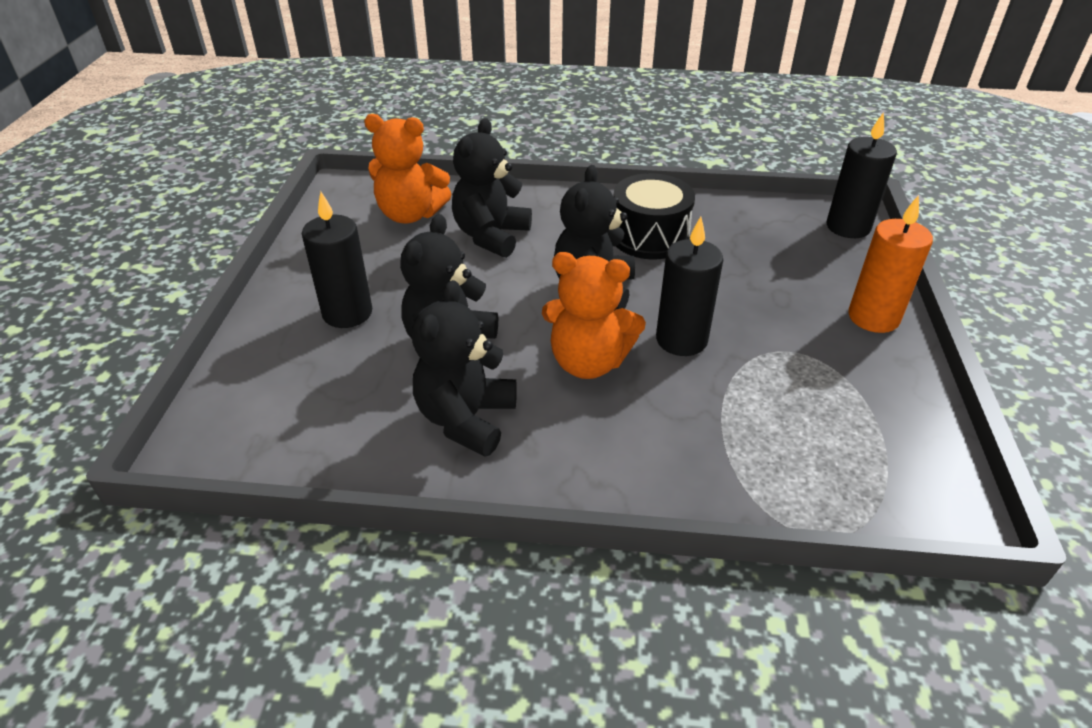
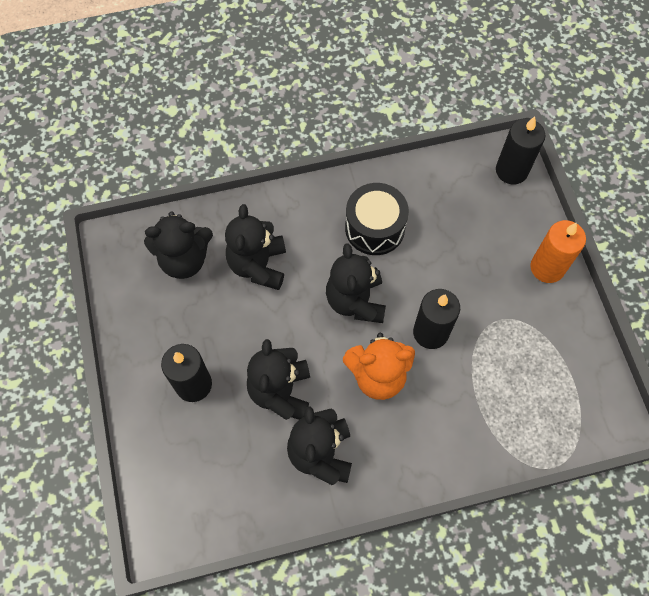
camera: 20 degrees left, 25 degrees up
(410, 214) = (184, 259): orange teddy bear -> black teddy bear

